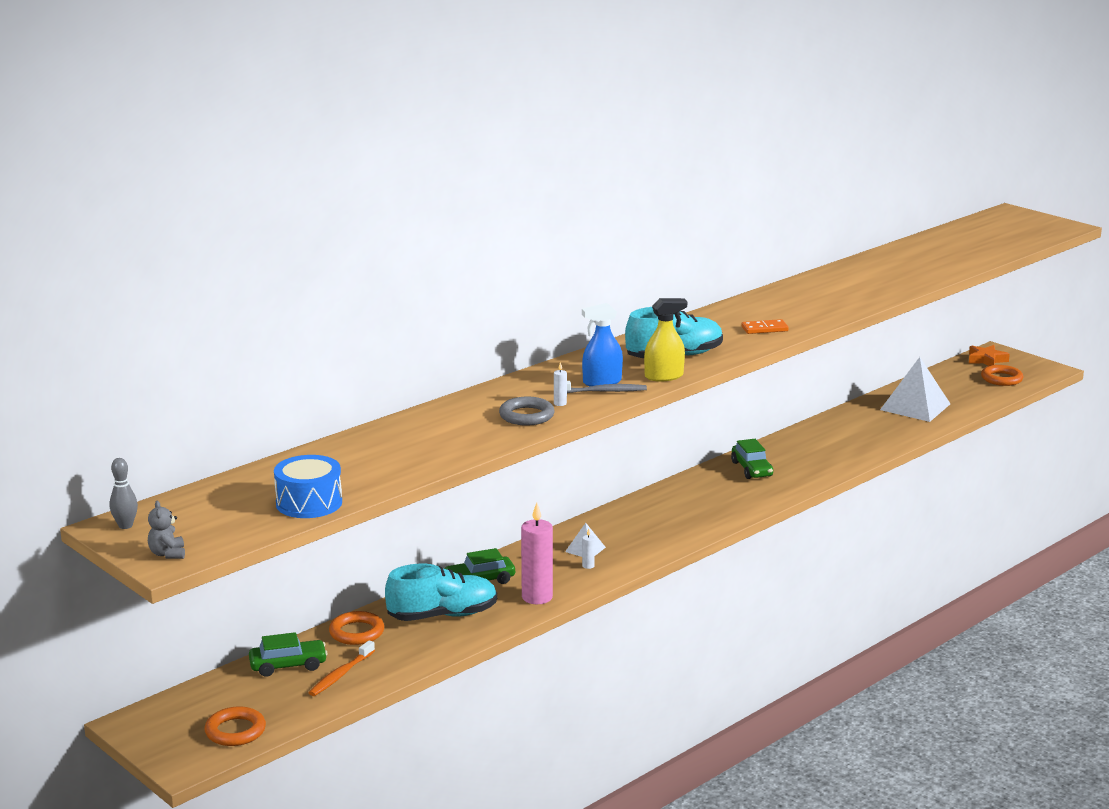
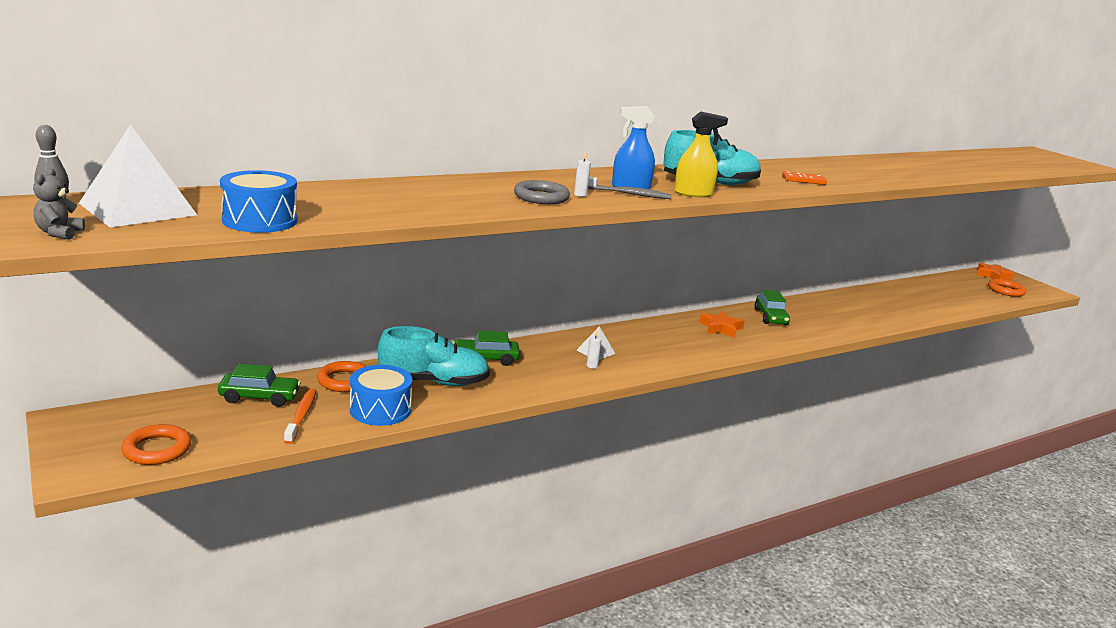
camera: 10 degrees right, 0 degrees up
(341, 675) = (301, 416): orange toothbrush -> orange toothbrush turned 135 degrees clockwise
(409, 653) = (380, 409): none -> blue drum
(537, 597) = (531, 383): pink candle -> none
(703, 494) = (721, 328): none -> orange star
(915, 406) = (926, 297): white pyramid -> white pyramid (138, 209)

